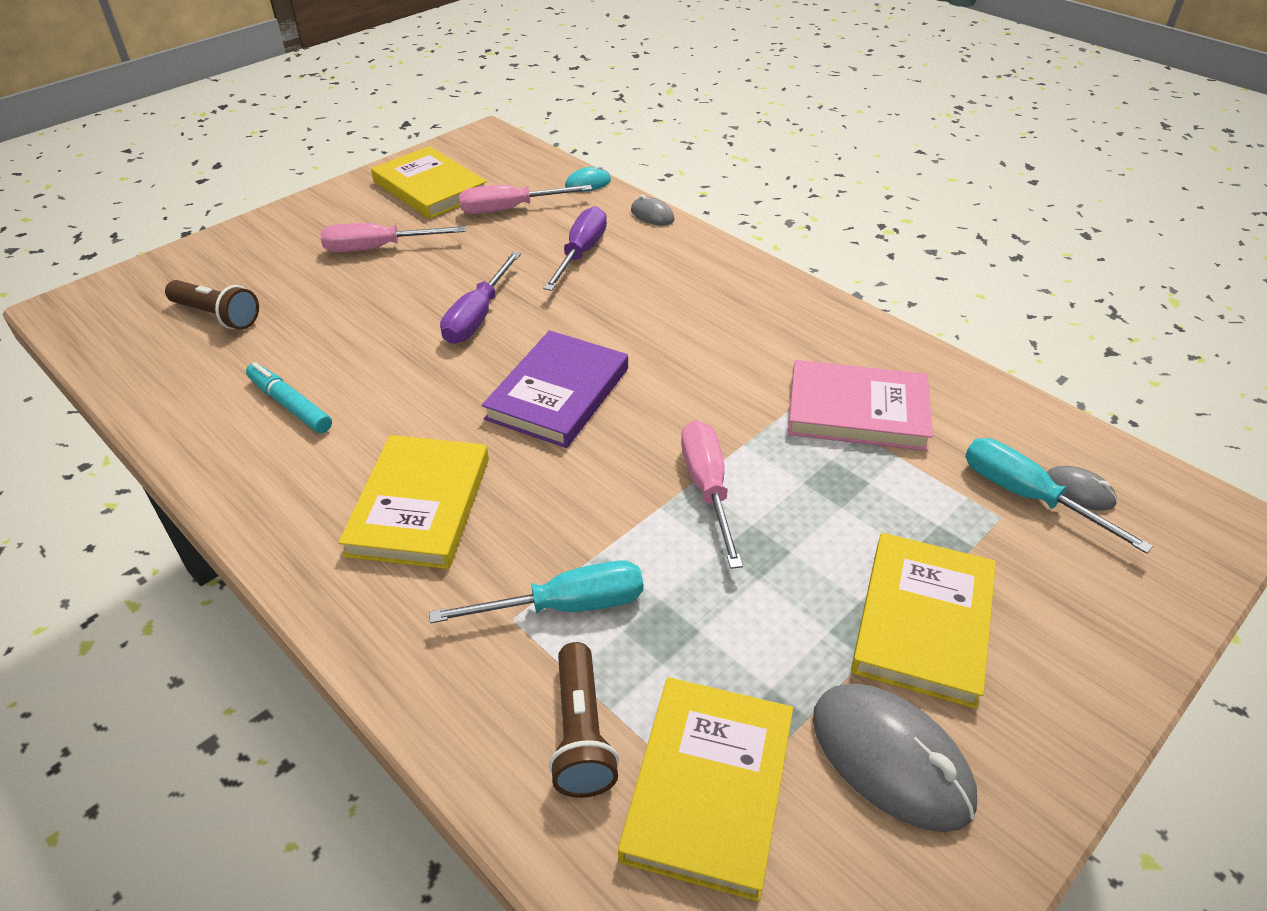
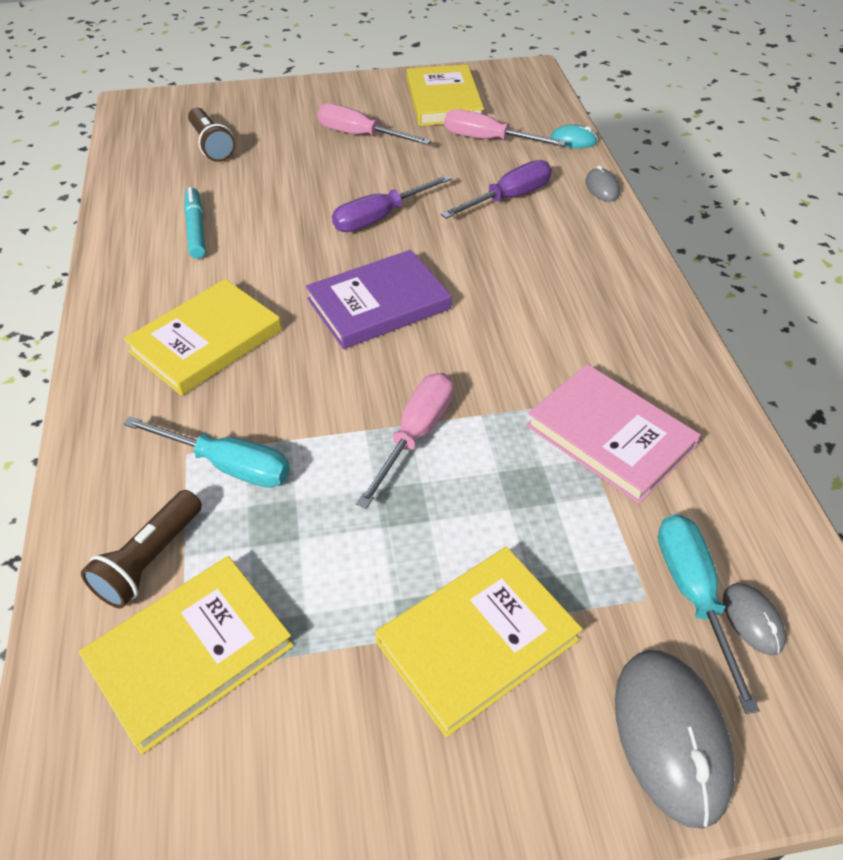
camera: 35 degrees right, 5 degrees up
(890, 759) = (336, 726): grey mouse -> grey mouse (670, 736)

